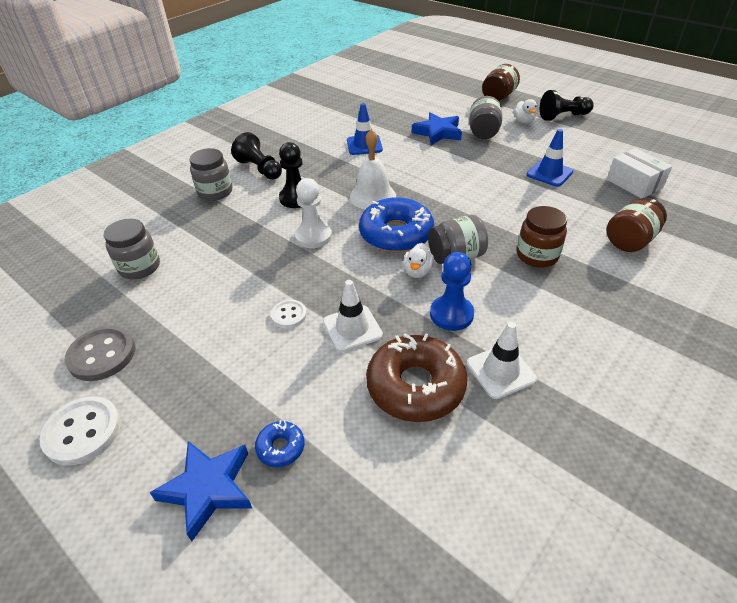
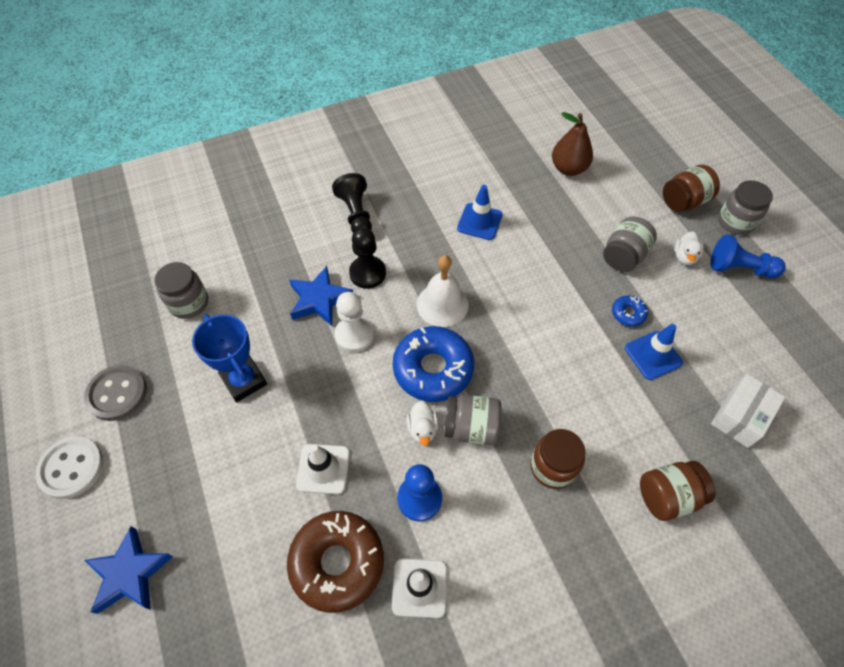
camera: 25 degrees right, 15 degrees up
(215, 192) = (298, 230): grey jar -> grey jar (735, 222)
(232, 298) = (244, 380): none -> blue trophy
(280, 447) = (199, 564): blue donut -> blue donut (628, 313)
(289, 315) = (280, 425): white button -> none
(406, 103) = (568, 168): none -> brown pear
(417, 271) = (422, 429): white duck -> white duck turned 45 degrees counterclockwise
(438, 133) = (571, 235): blue star -> blue star (319, 299)
(563, 116) = (739, 268): black pawn -> blue pawn
(634, 184) = (740, 416): white box -> white box turned 45 degrees clockwise

